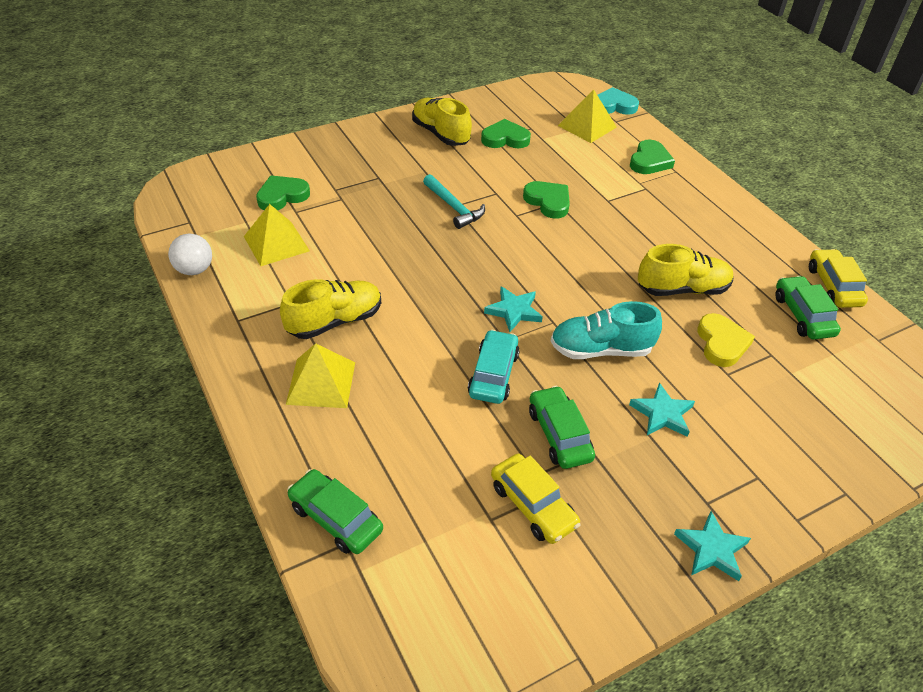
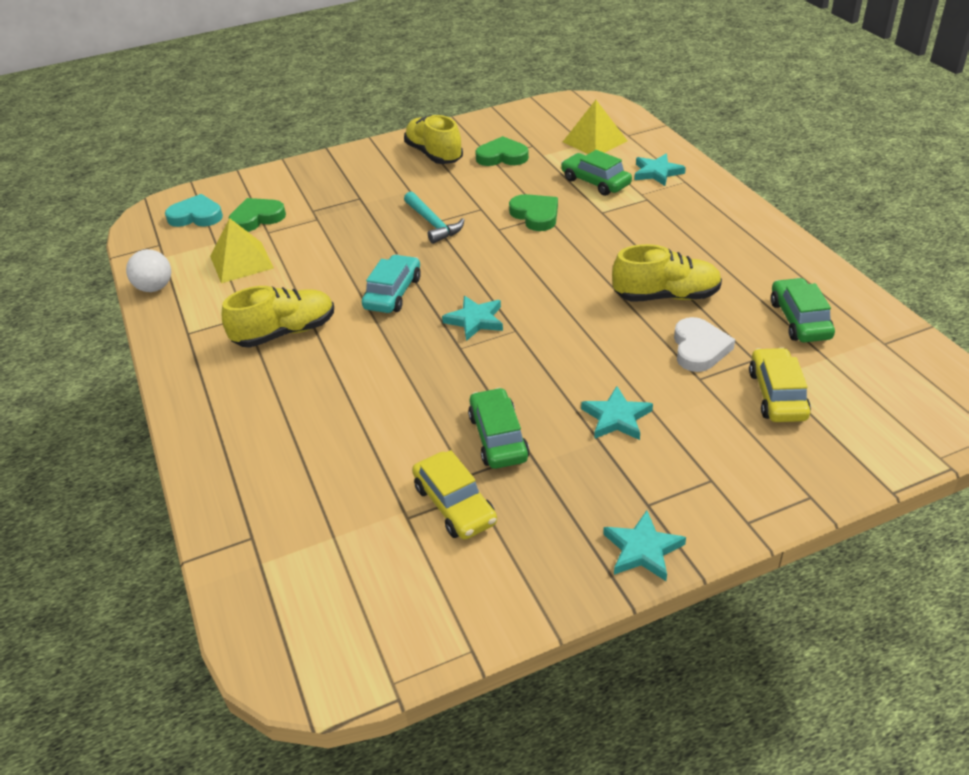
camera: 10 degrees right, 5 degrees down
(321, 383) = (259, 389): yellow pyramid -> none
(336, 518) = (246, 514): green car -> green car (595, 182)
(493, 374) = (440, 380): turquoise car -> turquoise car (393, 293)
(600, 350) = (561, 356): turquoise shoe -> none
(614, 106) = (629, 120): turquoise heart -> turquoise heart (196, 216)
(649, 161) = (657, 172): green heart -> turquoise star
(721, 343) = (699, 348): yellow heart -> white heart
(833, 286) = (842, 290): yellow car -> yellow car (777, 395)

